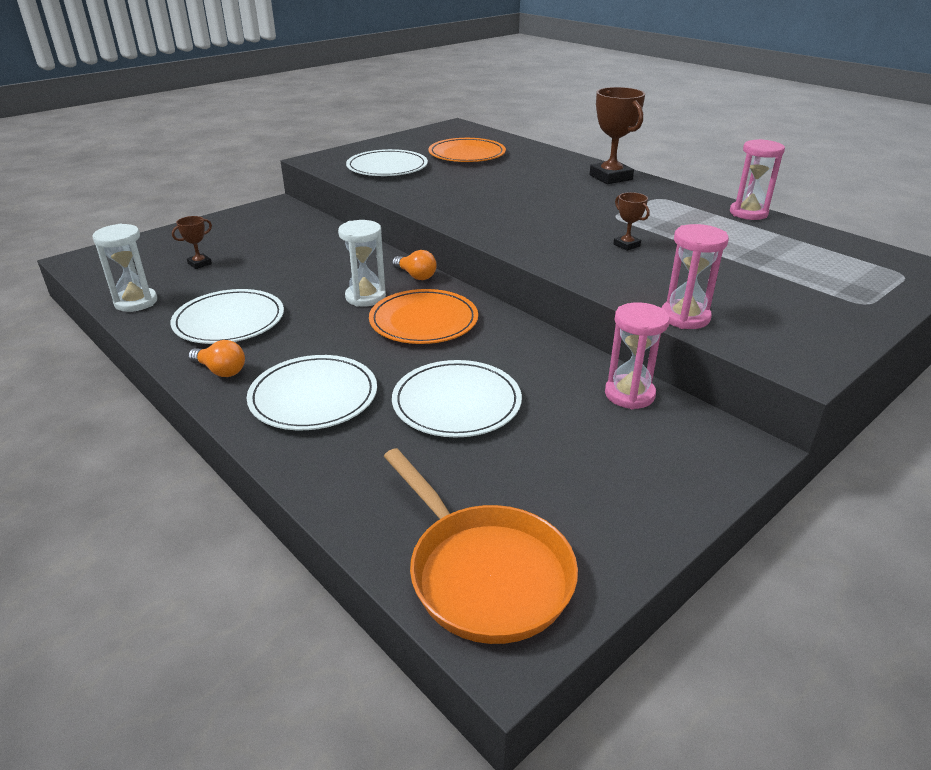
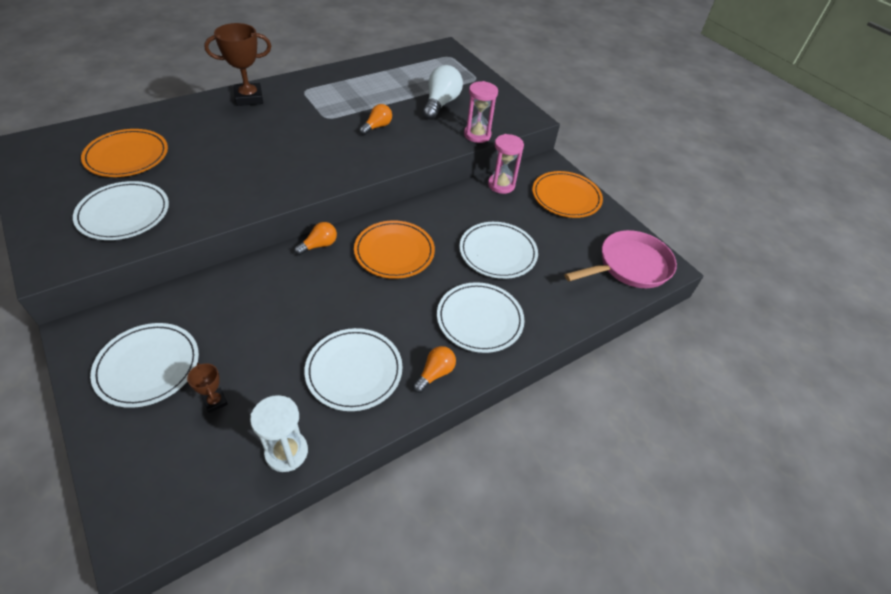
camera: 85 degrees left, 15 degrees up
(241, 233) = (148, 366): none -> white plate
(365, 297) = (344, 279): white hourglass -> none
(484, 573) = (630, 266): orange pan -> pink pan
(626, 245) = (377, 127): brown trophy -> orange light bulb
(653, 474) = (566, 197): none -> orange plate
(740, 281) = (440, 104): none -> white light bulb
(748, 213) = (349, 68): pink hourglass -> none

